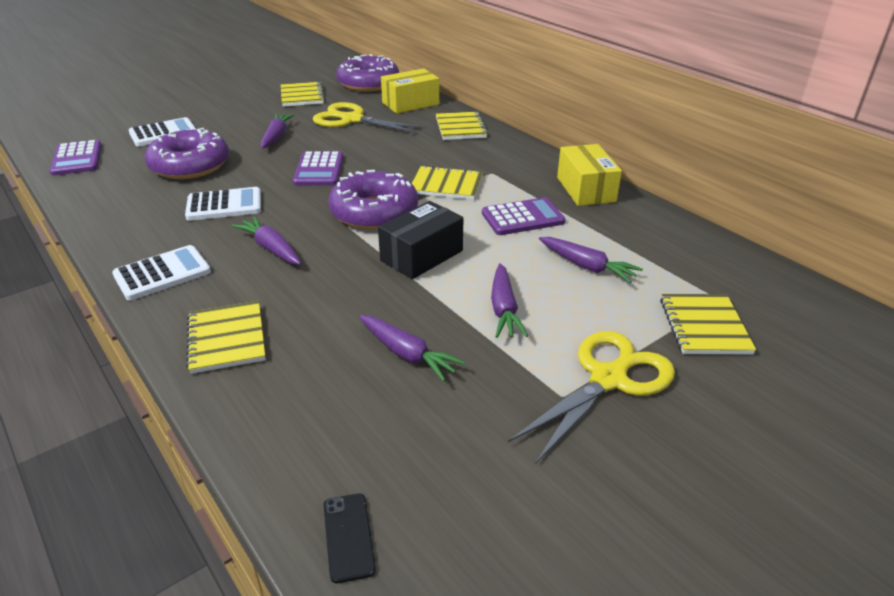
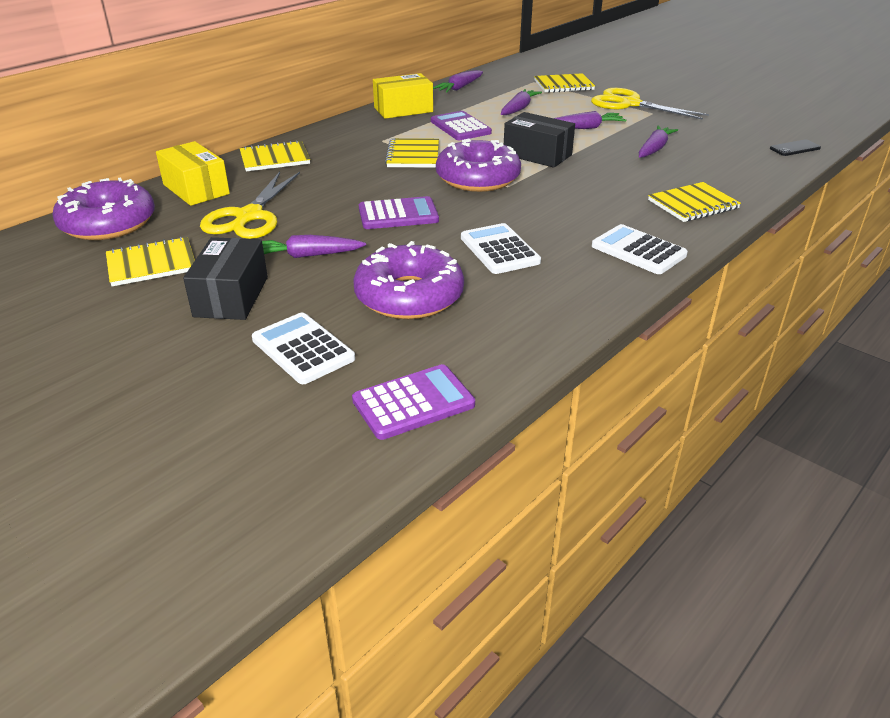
camera: 100 degrees left, 0 degrees up
(242, 116) = (231, 296): none -> black box
(271, 248) = (564, 211): purple carrot -> purple carrot (459, 88)

